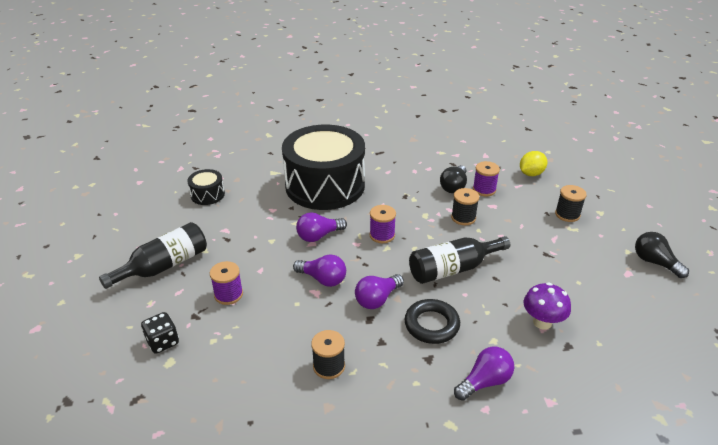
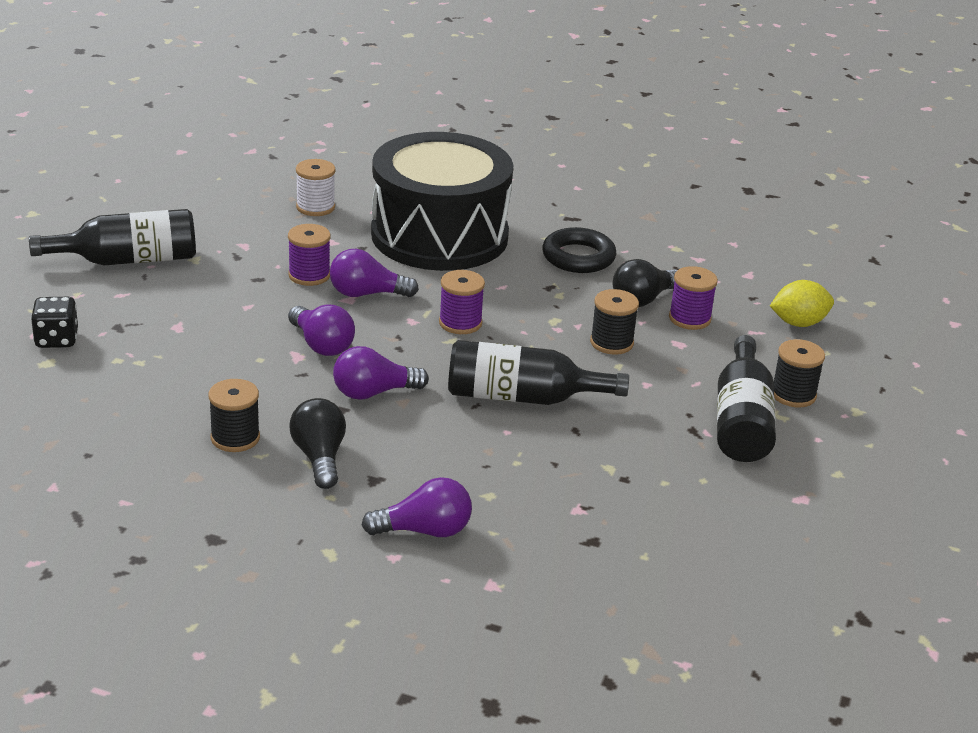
camera: 25 degrees right, 5 degrees down
(207, 195) = (259, 195): black drum -> none
(228, 294) = (181, 319): purple spool -> purple spool (309, 275)
(245, 191) = (315, 207): none -> white spool
(431, 325) = (419, 446): black ring -> black ring (578, 257)
(542, 322) = (585, 502): purple mushroom -> none
(561, 239) = (741, 421): none -> black bottle
(655, 262) = (866, 502): black light bulb -> black light bulb (319, 457)

